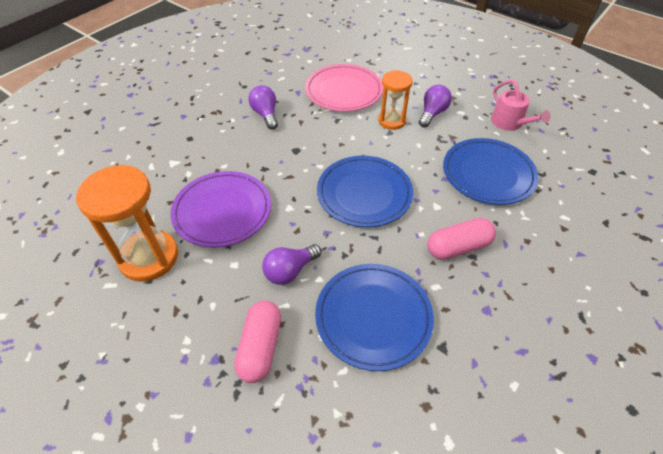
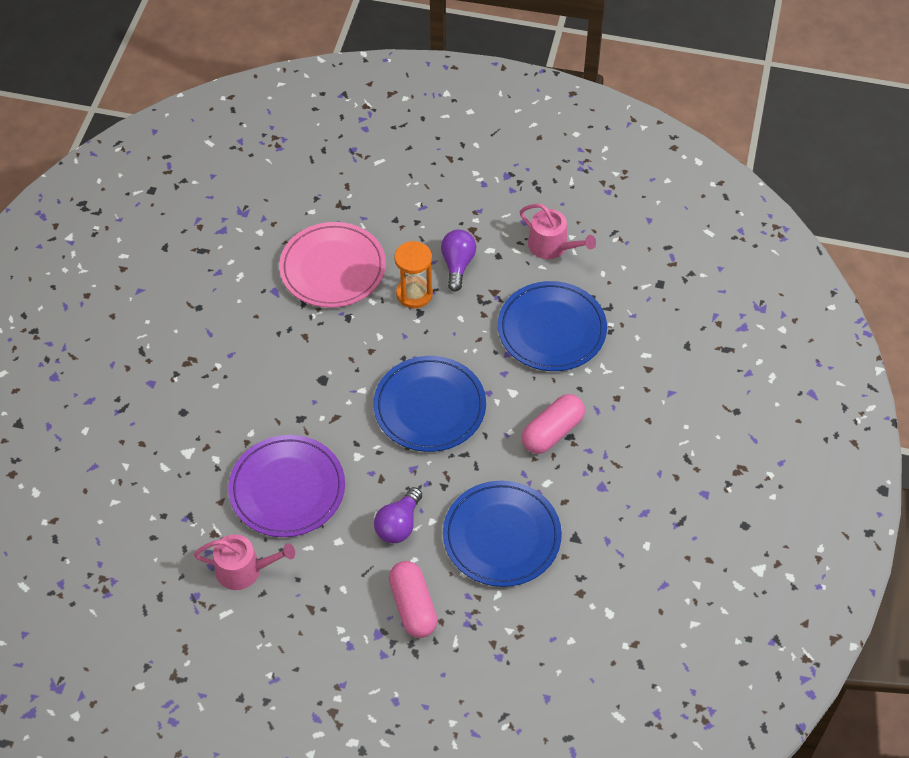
camera: 25 degrees left, 5 degrees up
(149, 257) = (244, 570): orange hourglass -> pink watering can
(265, 114) = (255, 342): purple light bulb -> none

